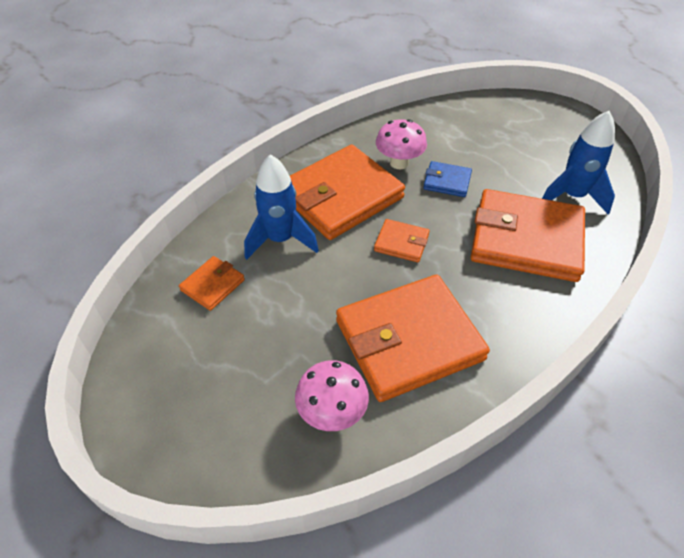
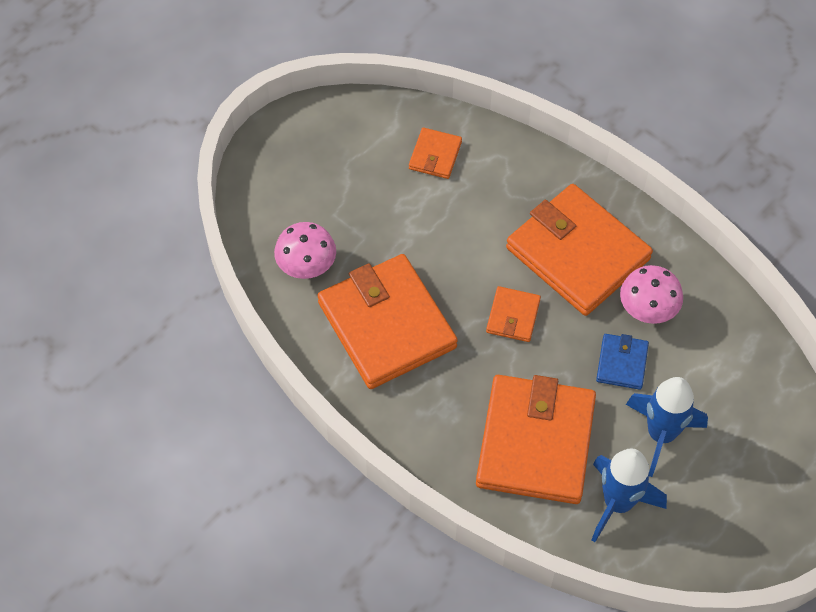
camera: 85 degrees right, 10 degrees up
(213, 285) = (435, 155): orange wallet -> orange wallet turned 75 degrees clockwise
(280, 240) = (502, 203): blue rocket -> blue rocket (661, 434)

